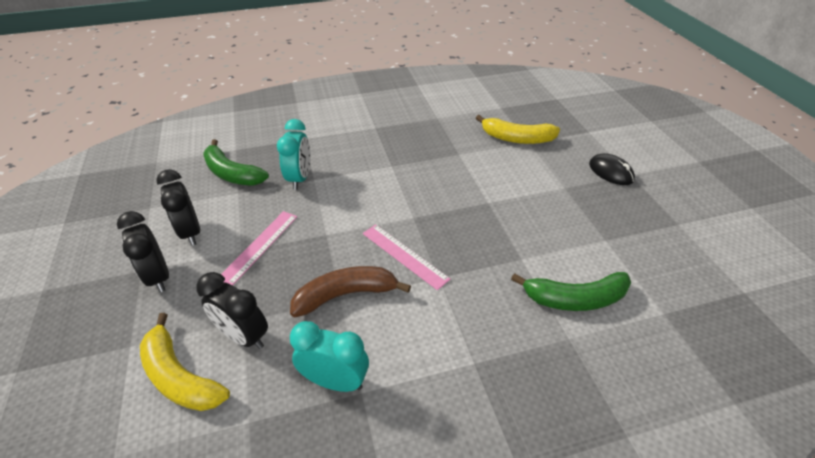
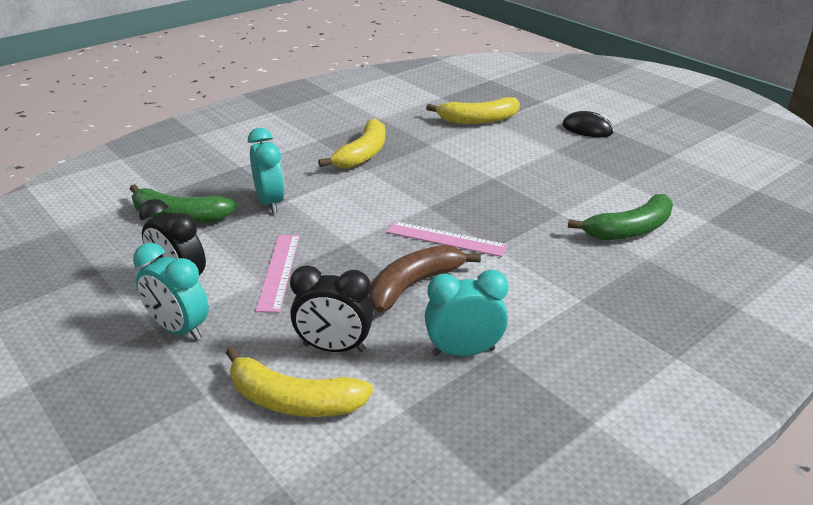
camera: 25 degrees left, 10 degrees down
(158, 277) = (179, 329): black clock -> turquoise clock
(399, 150) = (362, 154): none -> yellow banana

